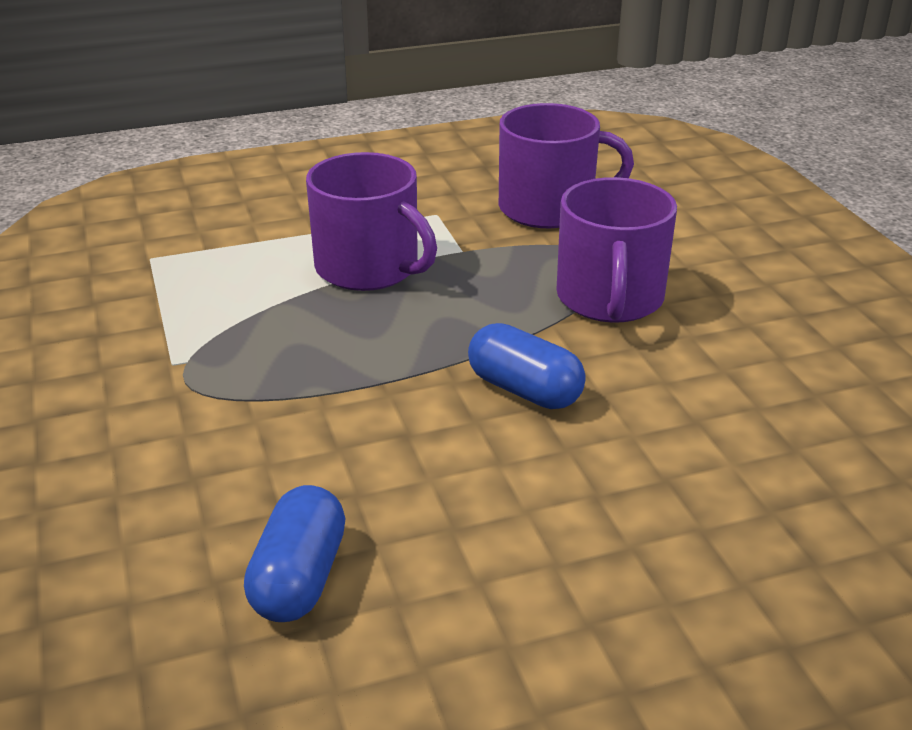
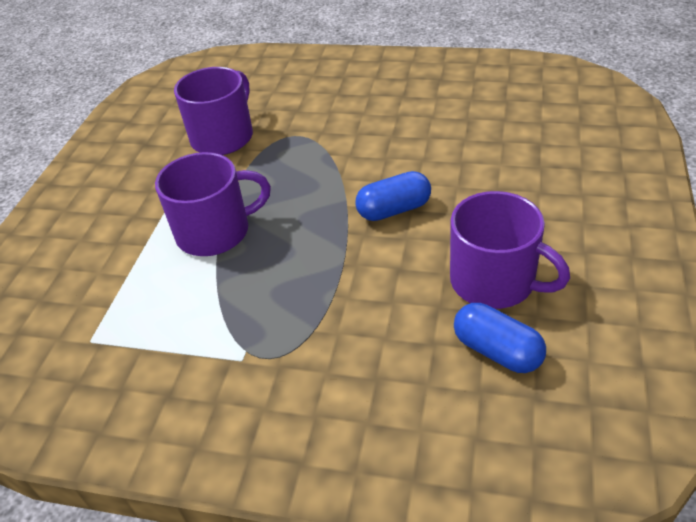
camera: 55 degrees left, 10 degrees up
(610, 299) = (336, 149): purple mug -> purple mug (494, 281)

